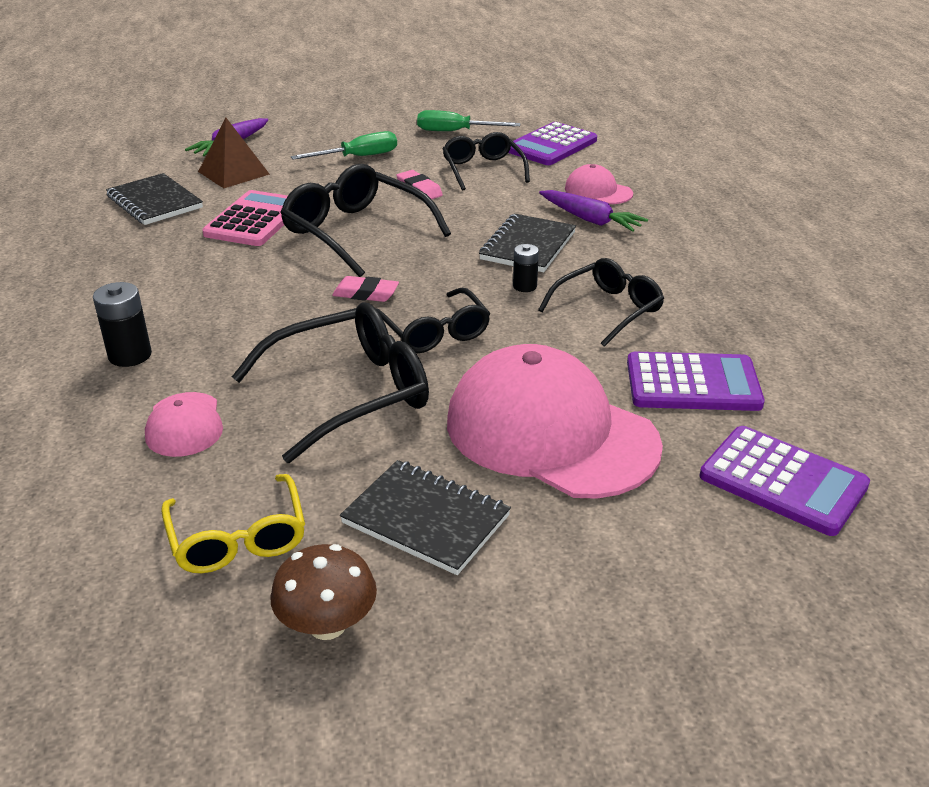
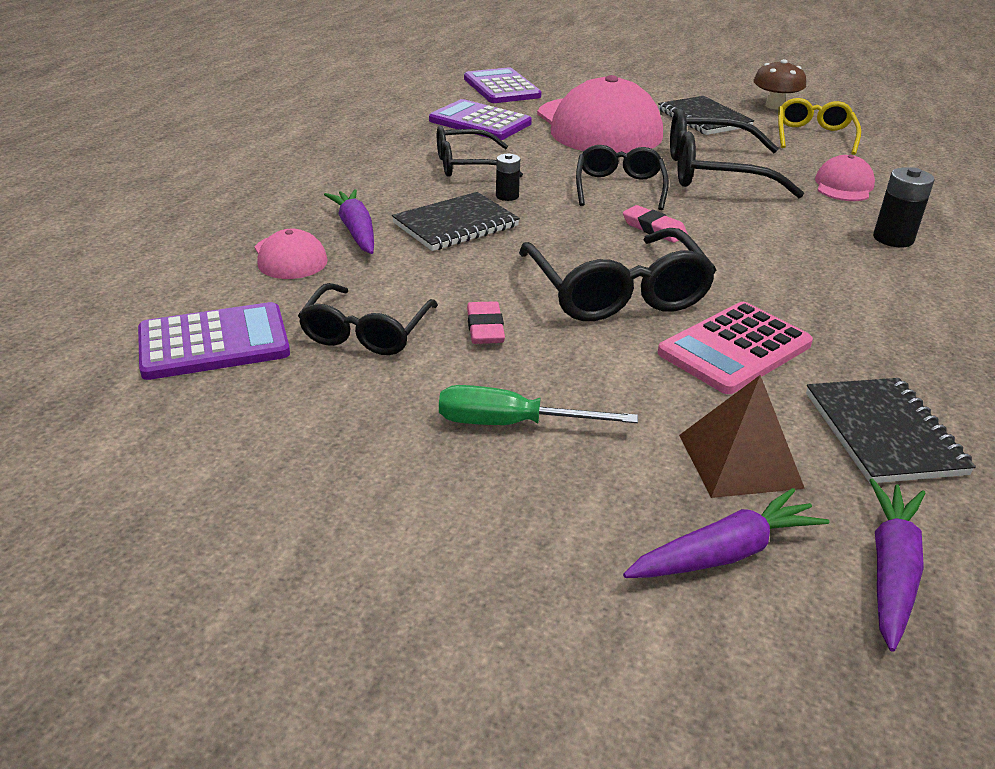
camera: 150 degrees left, 0 degrees up
(155, 157) = (891, 570): none -> purple carrot
(455, 132) = (296, 429): green screwdriver -> none

